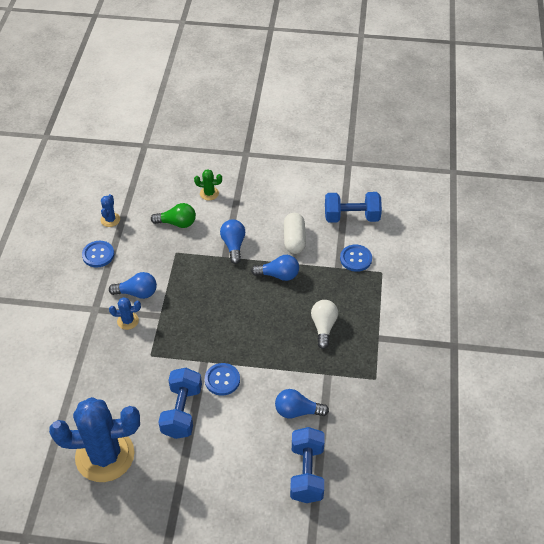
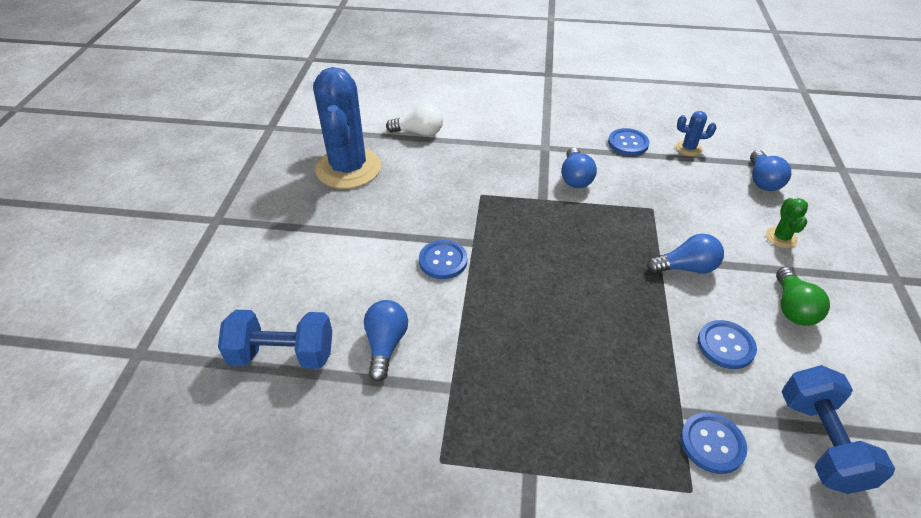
camera: 90 degrees right, 5 degrees down
(128, 321) = (531, 173): blue cactus -> none
(177, 223) = (707, 207): green light bulb -> green light bulb (792, 308)
(182, 411) = (398, 225): blue dumbbell -> none
(278, 275) = (641, 323): blue light bulb -> blue light bulb (762, 180)
(294, 239) = (725, 345): white capsule -> blue button
(323, 327) = (545, 384): white light bulb -> white light bulb (419, 132)

